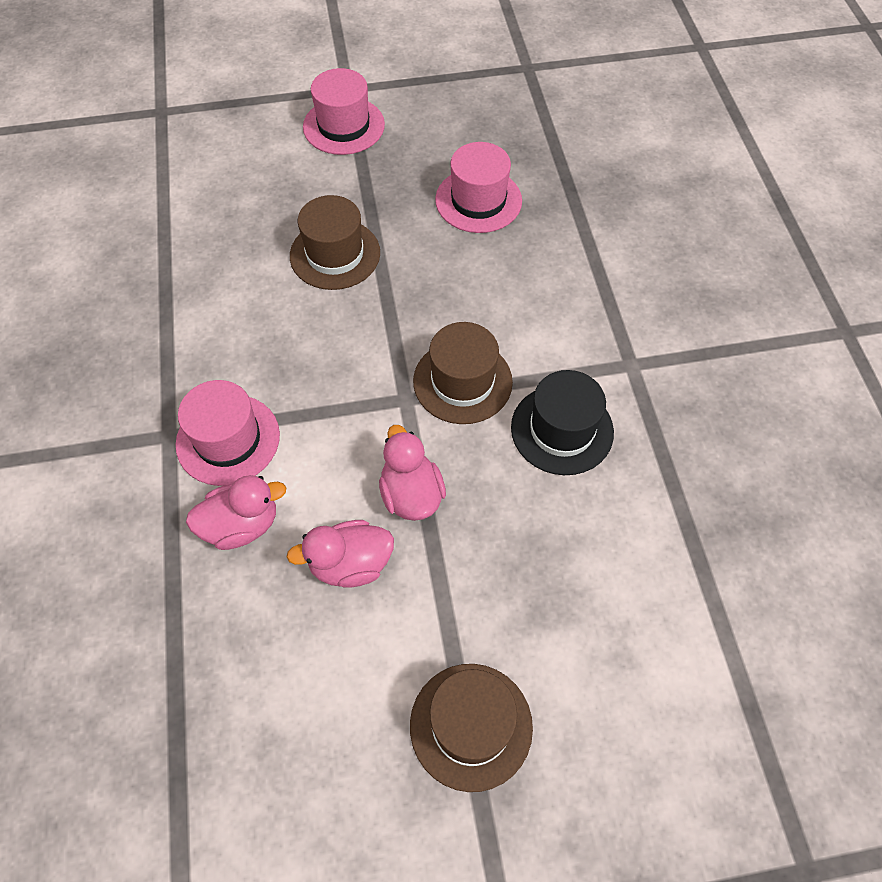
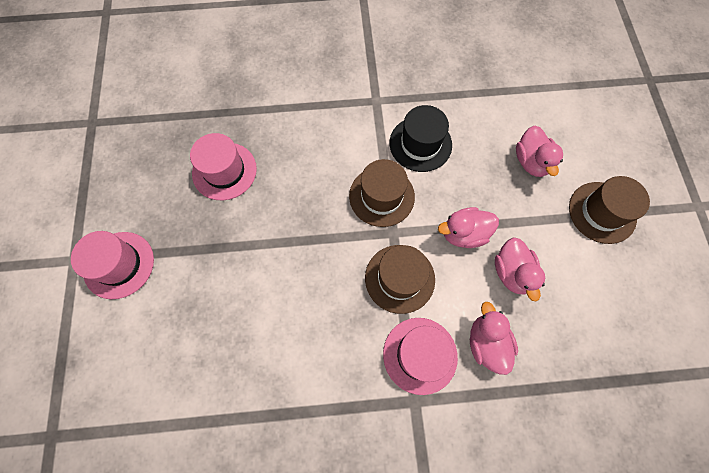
camera: 85 degrees left, 10 degrees up
(335, 254) = (259, 275): brown hat -> brown hat (399, 278)
(556, 603) = (531, 162): none -> pink duck

